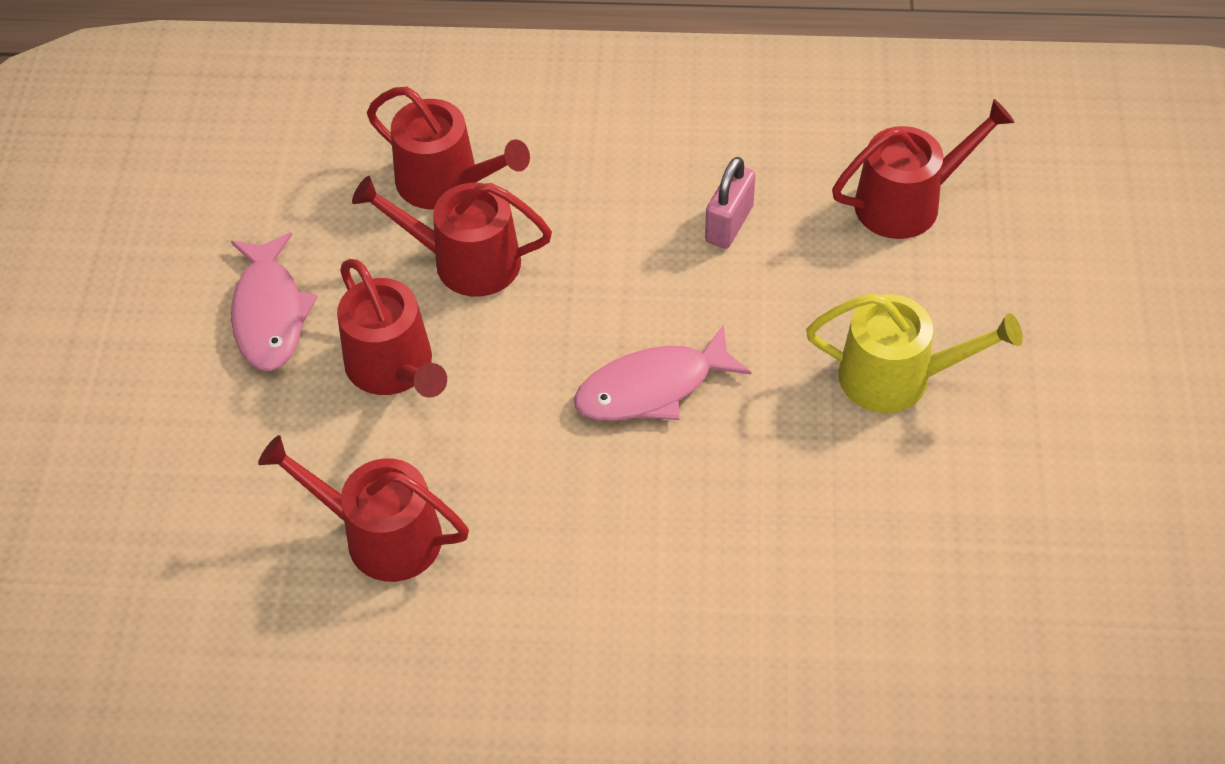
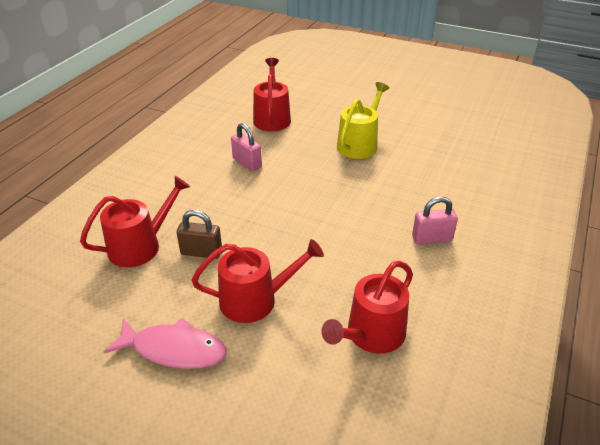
camera: 70 degrees left, 15 degrees down
(465, 261) = (201, 252): red watering can -> brown padlock
(647, 570) = (432, 238): none -> pink padlock
(652, 388) = (326, 209): pink fish -> none

